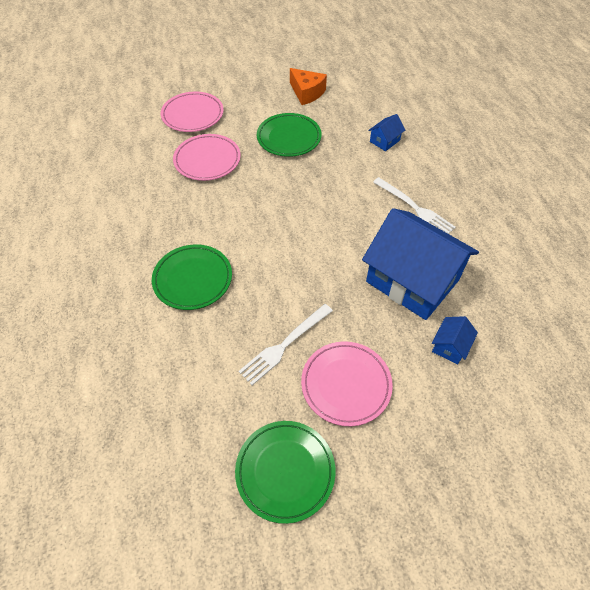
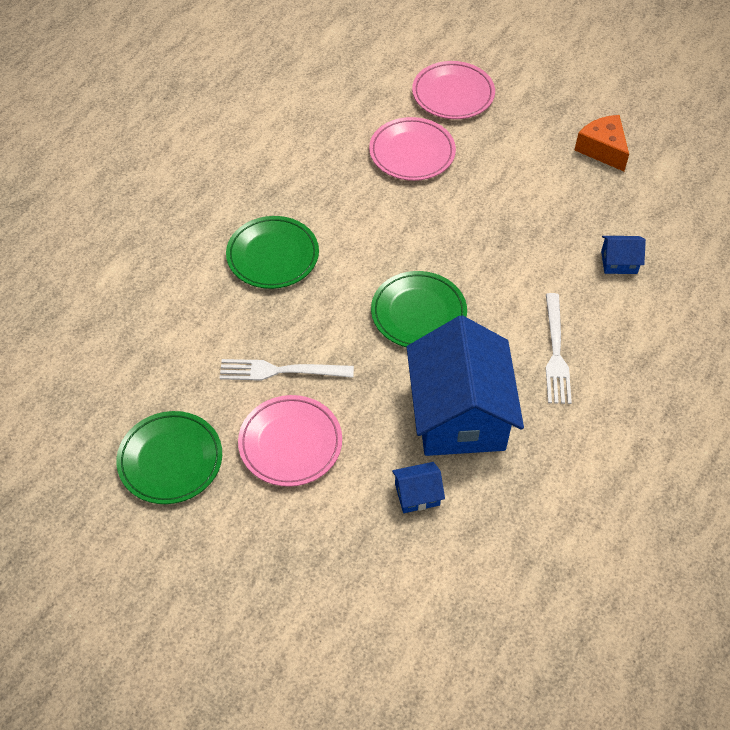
camera: 45 degrees right, 0 degrees up
(289, 138) = (520, 186): green plate -> green plate (418, 313)
(307, 93) = (602, 149): orange cheese -> orange cheese turned 150 degrees clockwise

